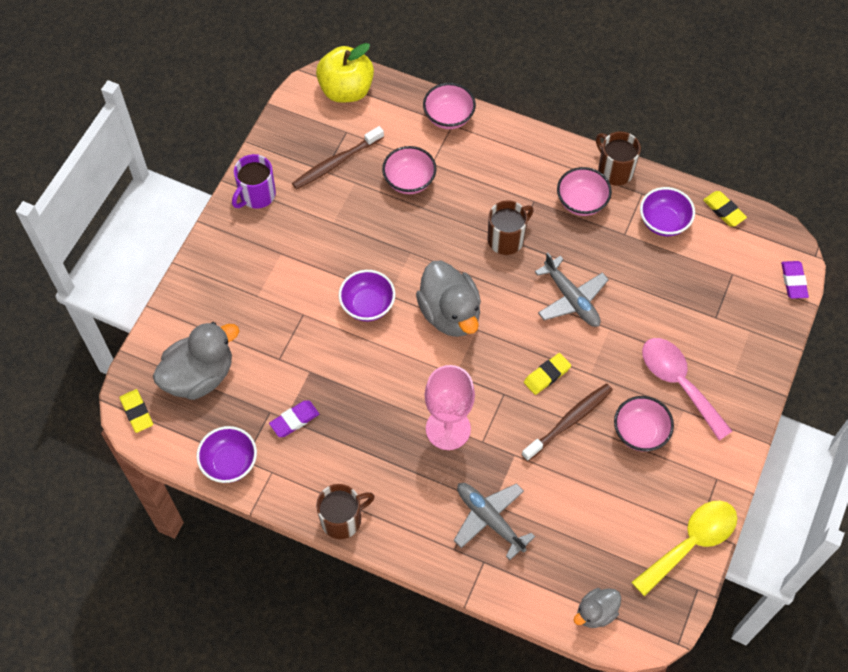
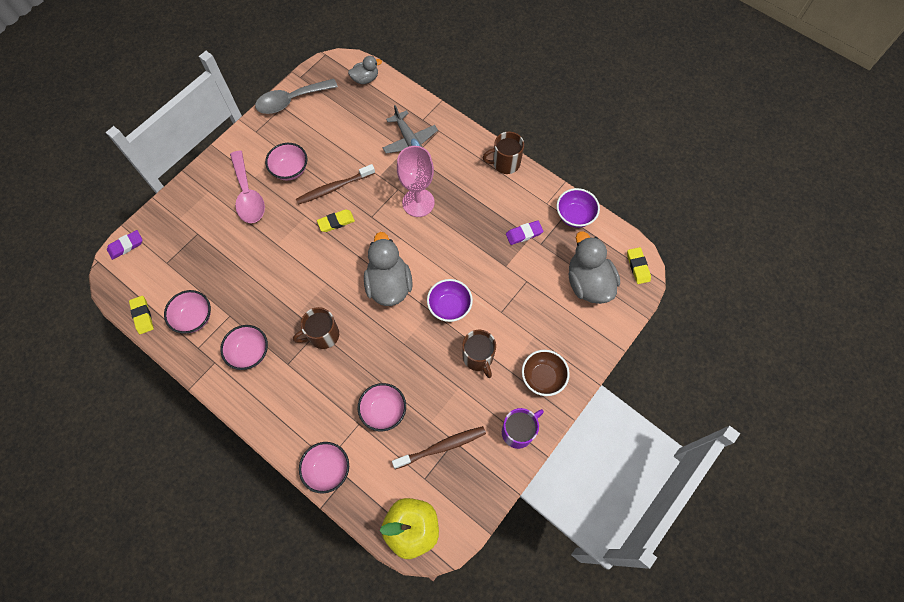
camera: 165 degrees left, 5 degrees up
(199, 376) = (588, 283): grey duck -> grey duck turned 90 degrees clockwise
(239, 254) = (542, 377): none -> brown bowl
(571, 299) = (294, 273): grey plane -> none
(614, 170) = (209, 375): brown mug -> brown mug (478, 357)
(663, 222) = (194, 318): purple bowl -> pink bowl
(691, 543) = (291, 100): yellow spoon -> grey spoon
(793, 281) = (126, 246): purple eraser -> purple eraser turned 45 degrees clockwise

